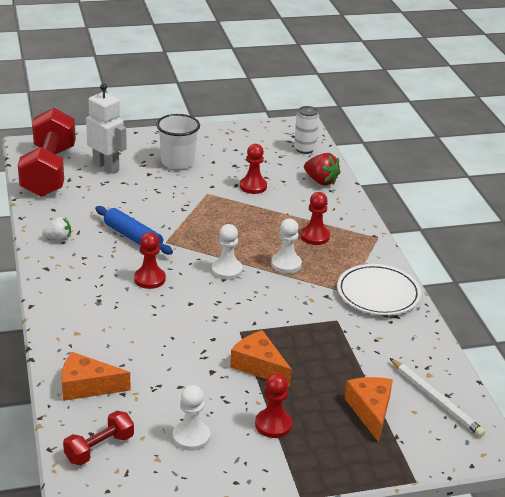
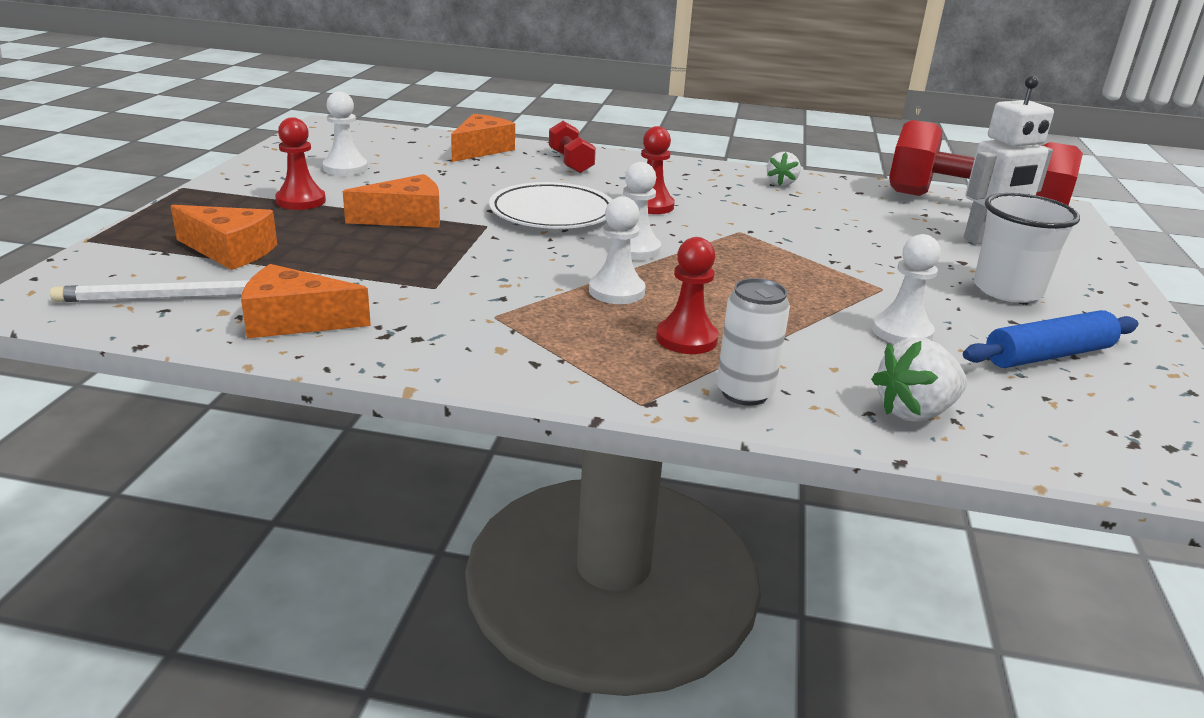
camera: 115 degrees right, 5 degrees down
(99, 448) = (388, 139): red dumbbell -> red dumbbell (570, 162)
(133, 237) = (762, 216): blue rolling pin -> blue rolling pin (1047, 355)
(253, 186) = (902, 332): red pawn -> white pawn
(304, 149) = (1091, 440): white can -> white can (744, 393)
(321, 181) = (915, 412): red strawberry -> white strawberry
(378, 293) = (461, 340): white plate -> white plate (552, 213)
(413, 347) = (295, 321): none -> orange cheese

